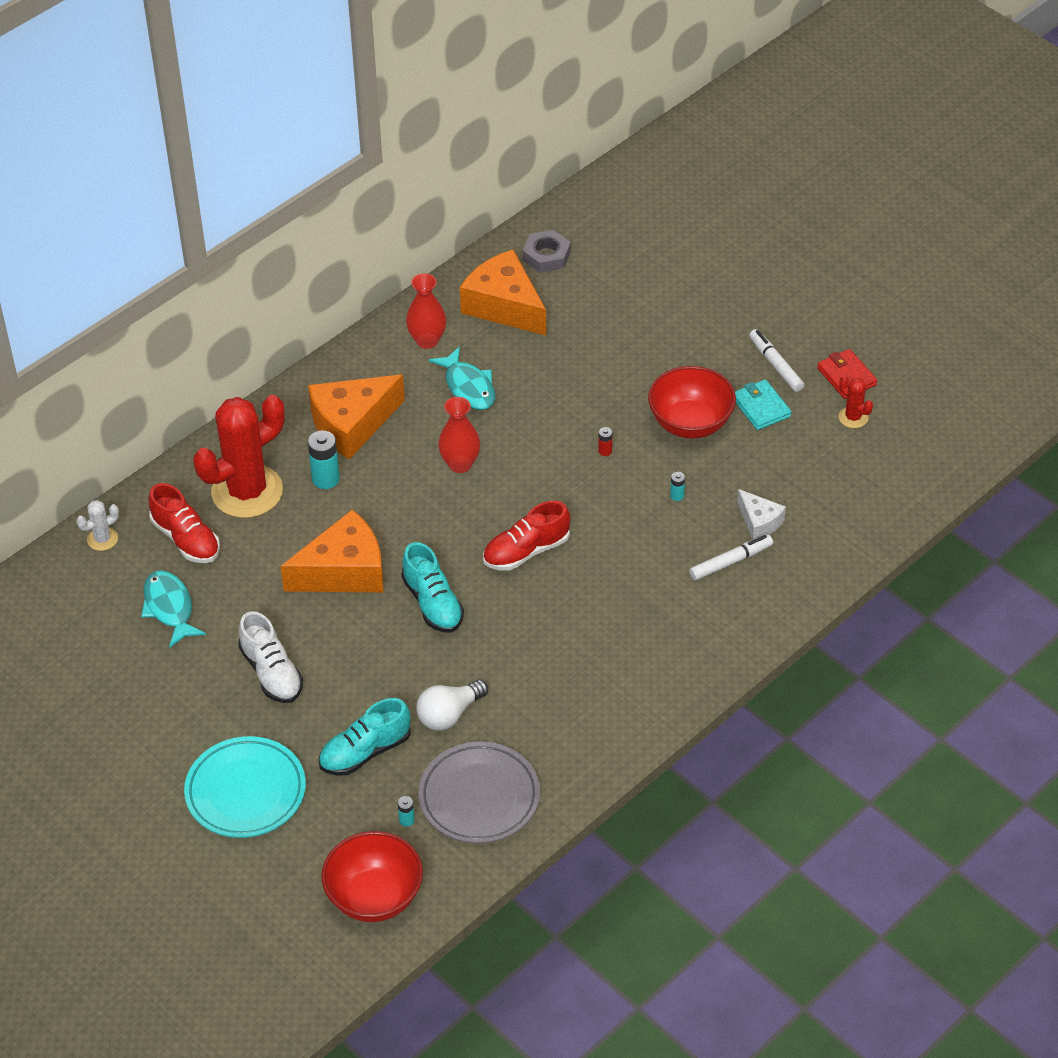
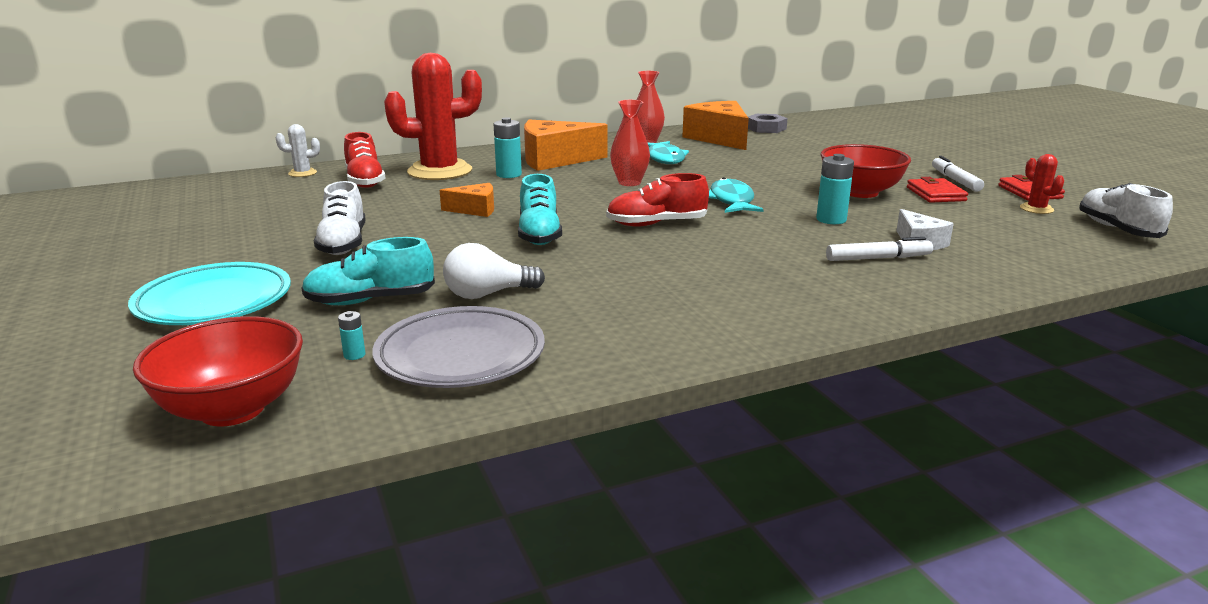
camera: 20 degrees right, 25 degrees down
(169, 608) = (305, 204): turquoise fish -> turquoise fish (731, 201)
(344, 571) = (475, 210): orange cheese -> orange cheese, size x0.53
(605, 451) = (768, 193): red battery -> none
(677, 496) = (831, 219): turquoise battery -> turquoise battery, size x2.00
(761, 407) = (935, 194): turquoise wallet -> red wallet
(920, 444) = (1117, 229): none -> white shoe

